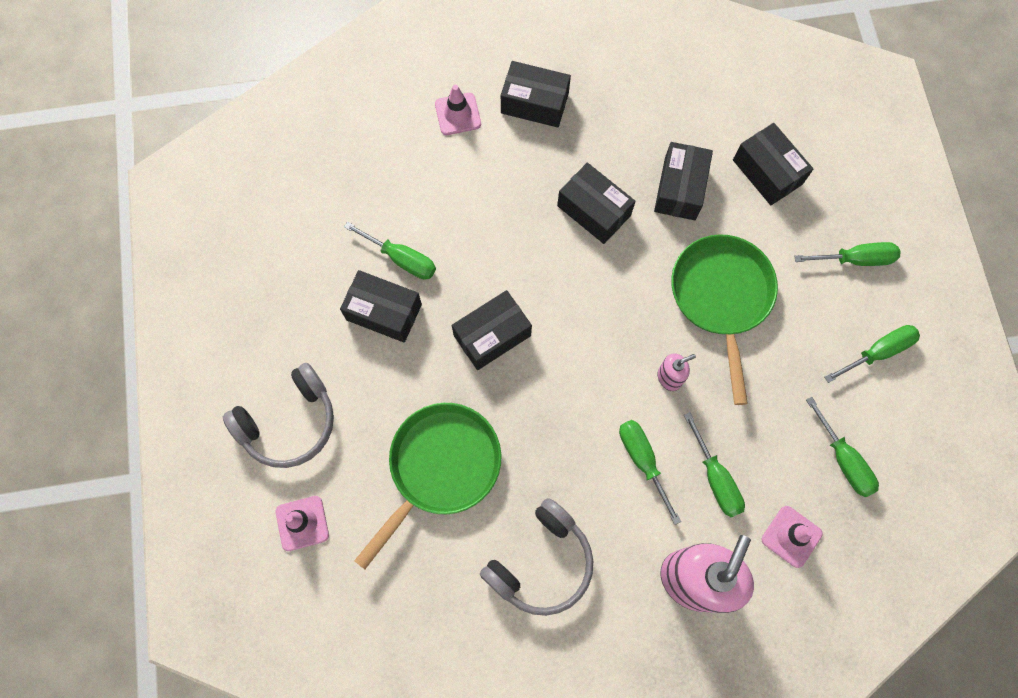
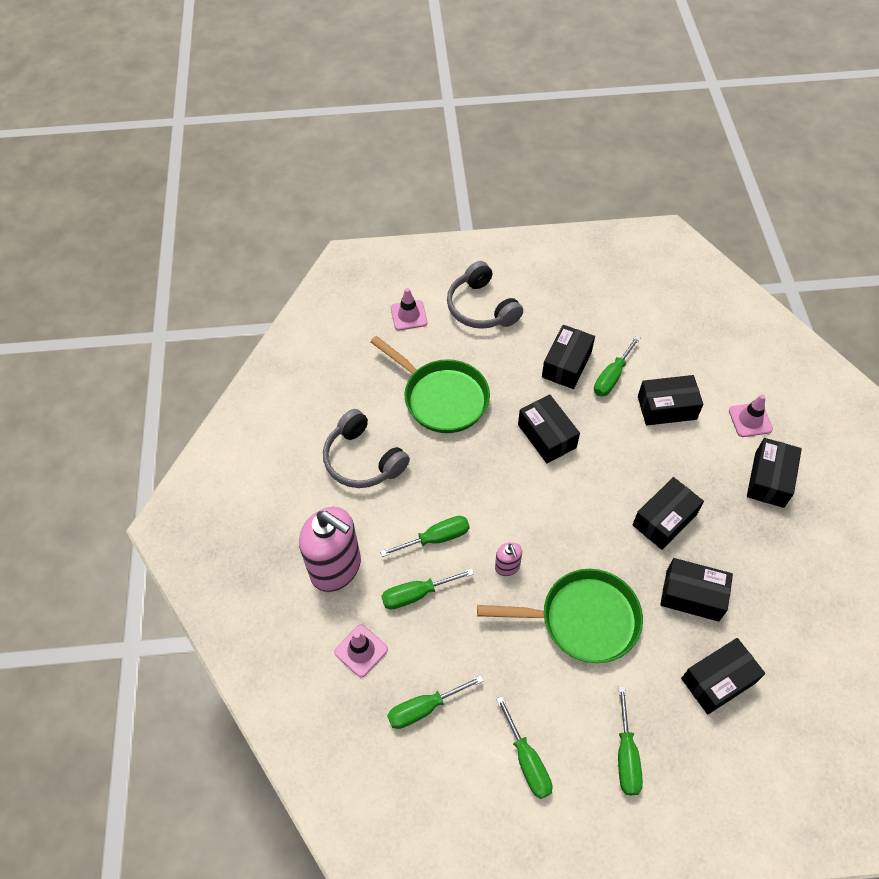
camera: 95 degrees right, 15 degrees down
(445, 200) = (666, 408): none -> black box

